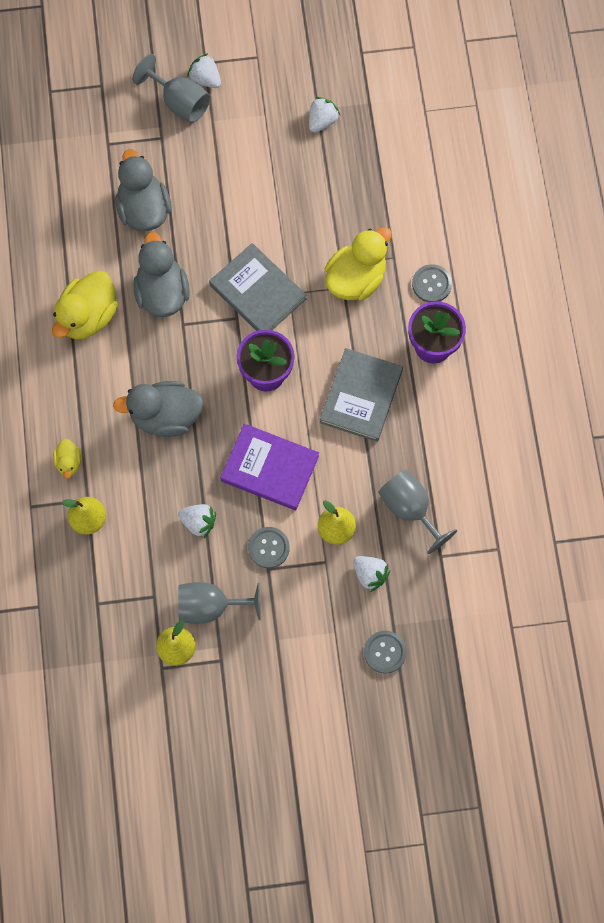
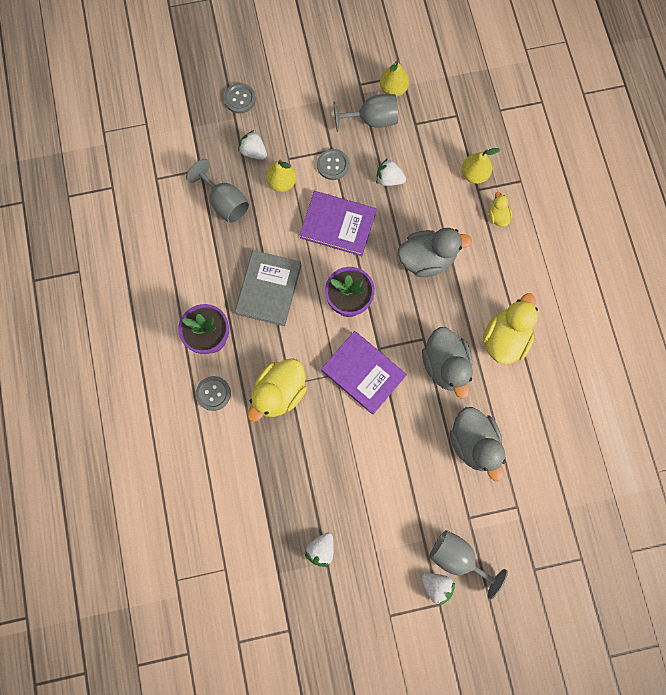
camera: 175 degrees right, 5 degrees up
(257, 292) = (363, 373): grey book -> purple book

